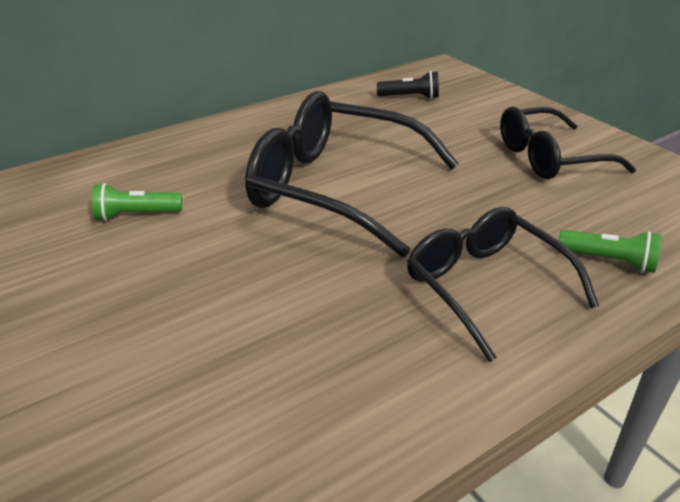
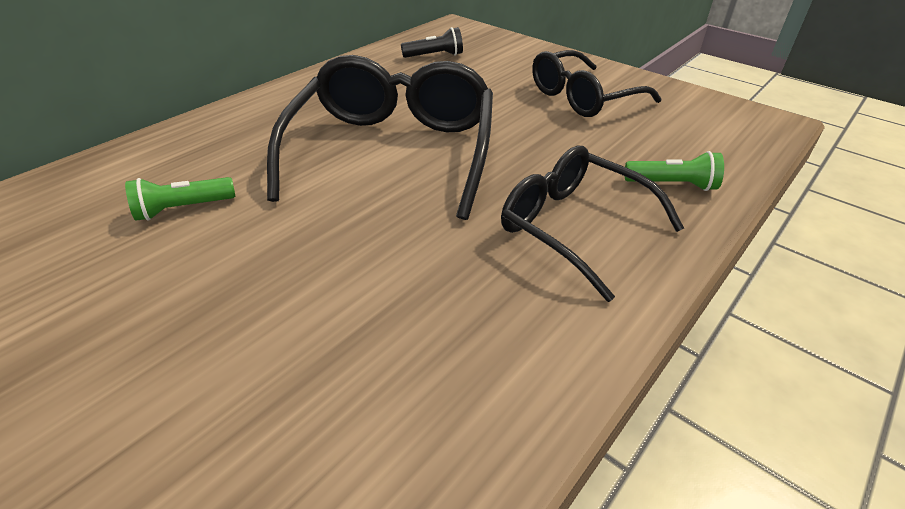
camera: 15 degrees left, 5 degrees up
(336, 188) = (393, 151): black glasses -> black glasses turned 90 degrees clockwise

